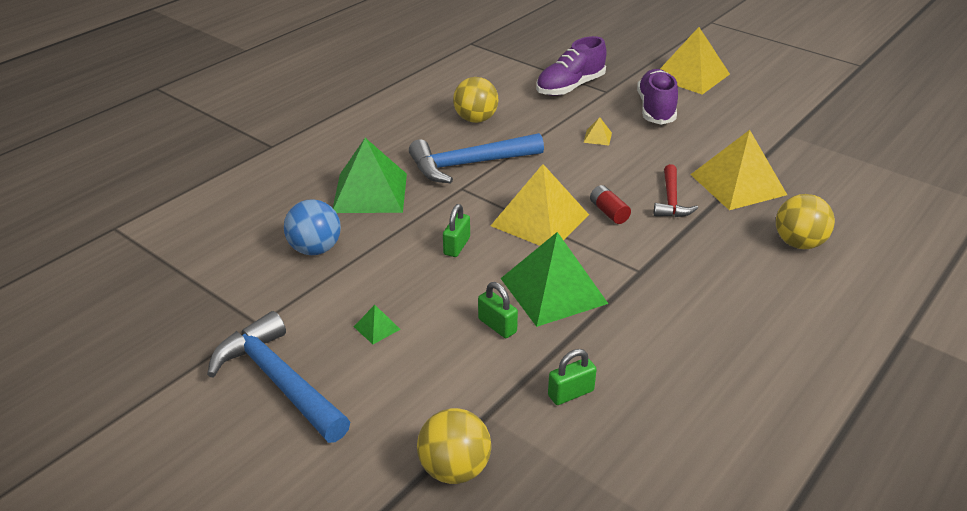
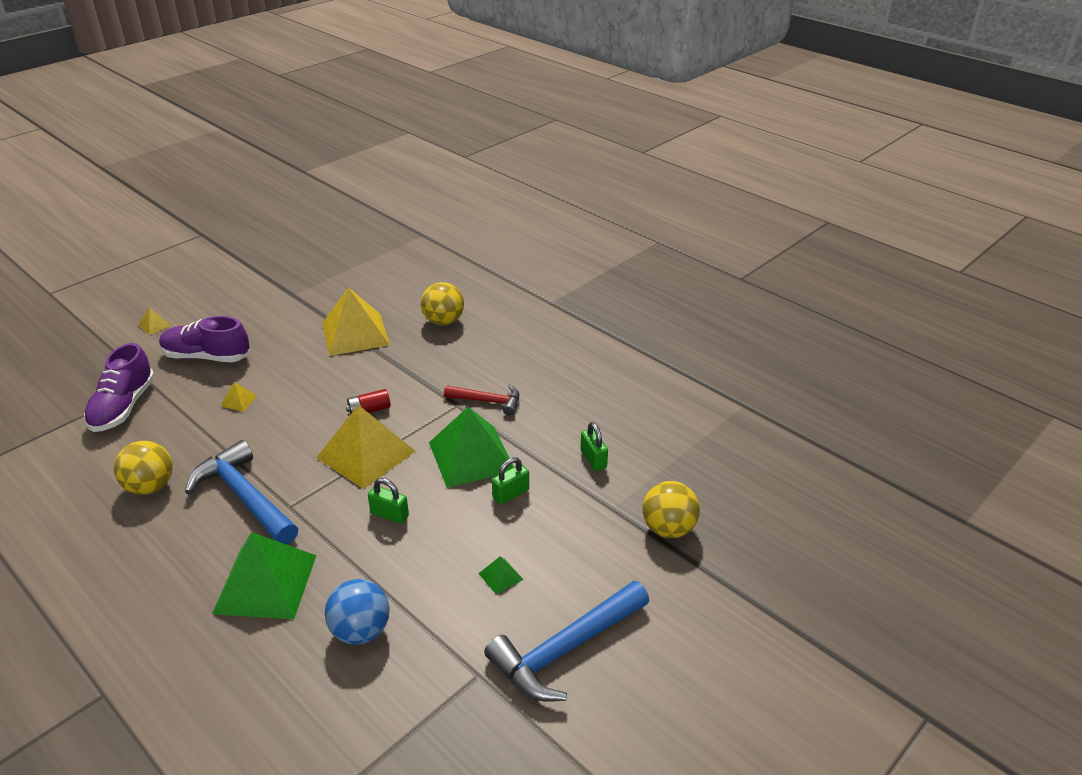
camera: 85 degrees left, 0 degrees up
(469, 164) = (245, 497): blue hammer -> blue hammer turned 150 degrees clockwise
(570, 87) = (123, 407): purple shoe -> purple shoe turned 45 degrees clockwise
(671, 200) = (364, 372): red hammer -> red hammer (487, 401)
(691, 75) = (154, 325): yellow pyramid -> yellow pyramid, size x0.40

